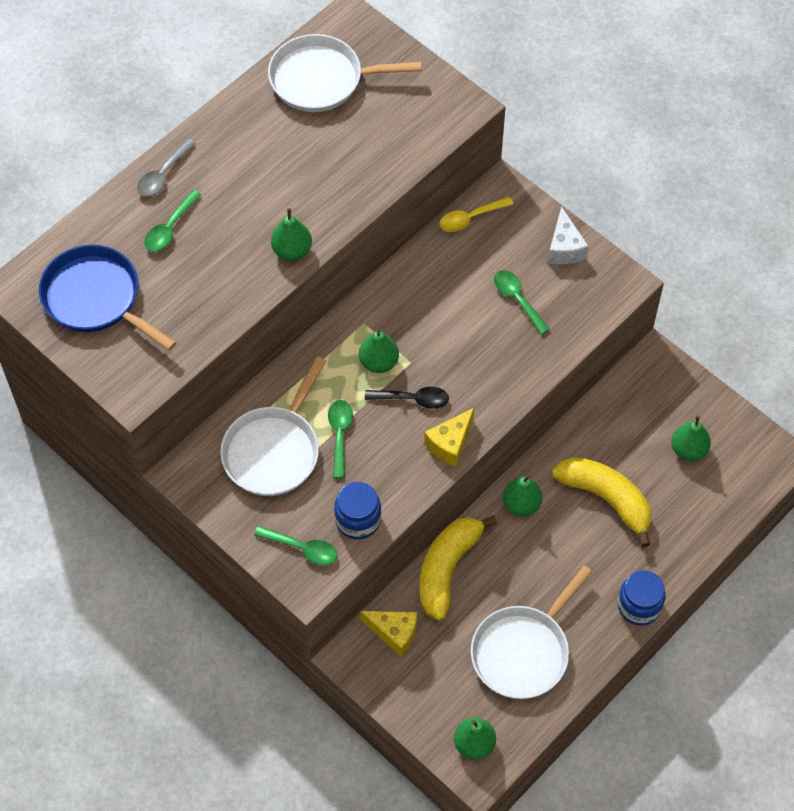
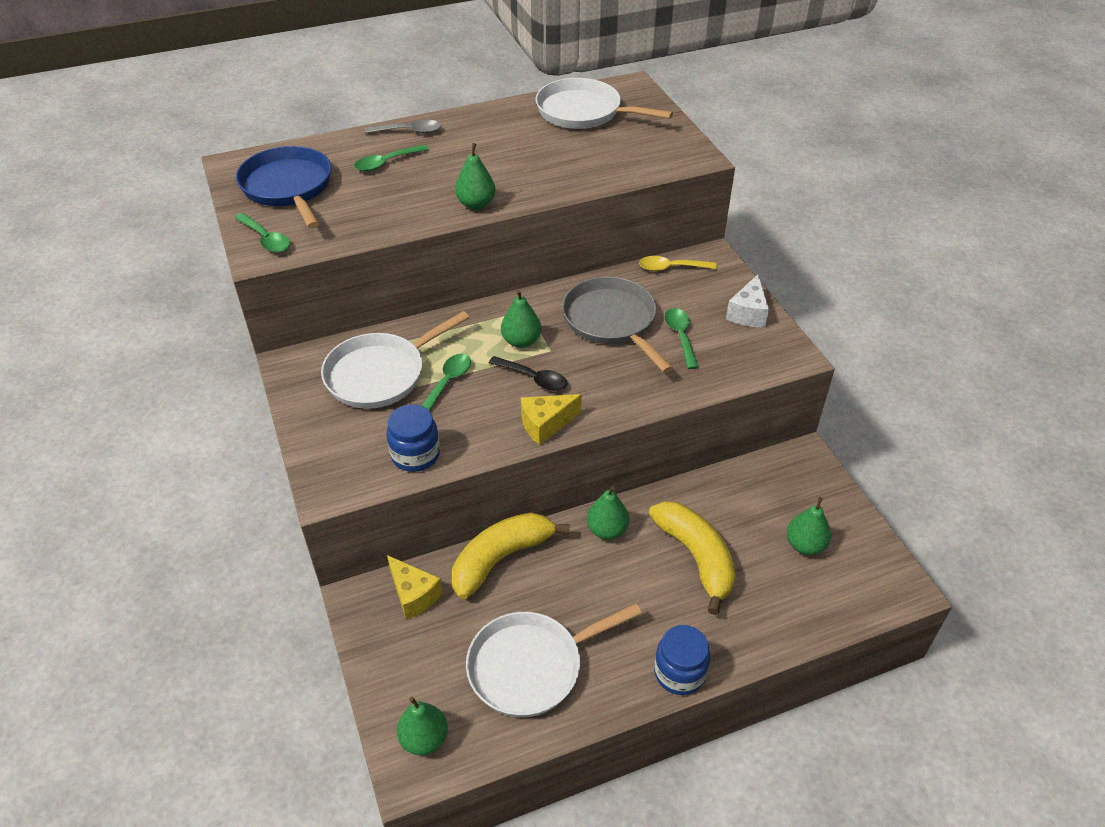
camera: 25 degrees right, 15 degrees down
(163, 174) = (409, 131): grey spoon -> grey spoon turned 150 degrees counterclockwise
(302, 548) = (347, 459): green spoon -> green spoon (266, 239)
(448, 306) = (612, 321): none -> grey pan

